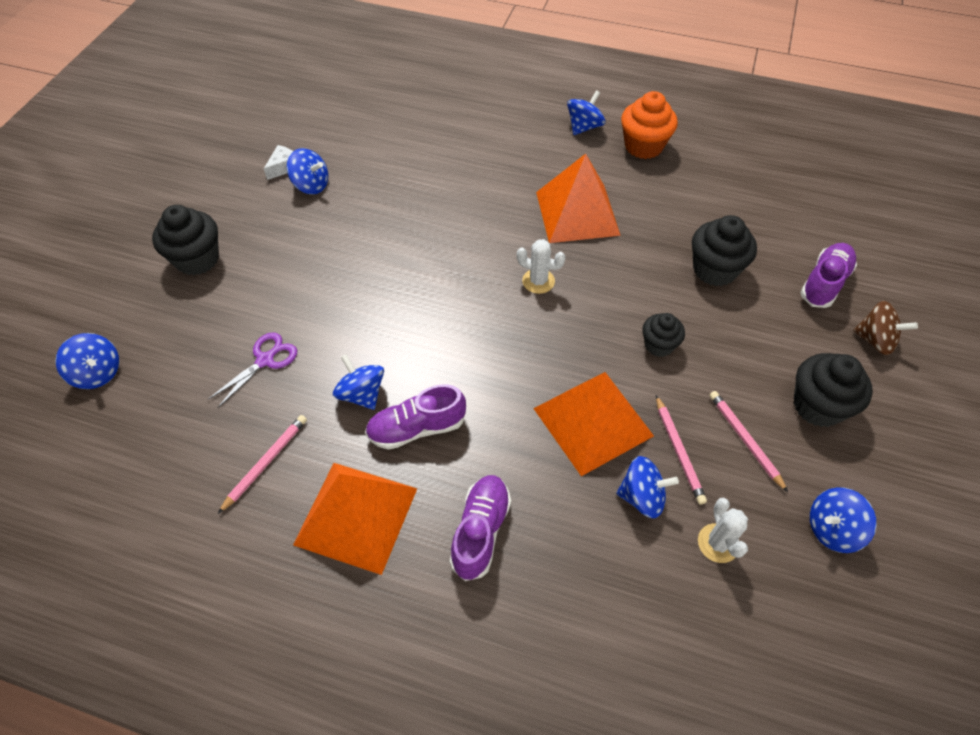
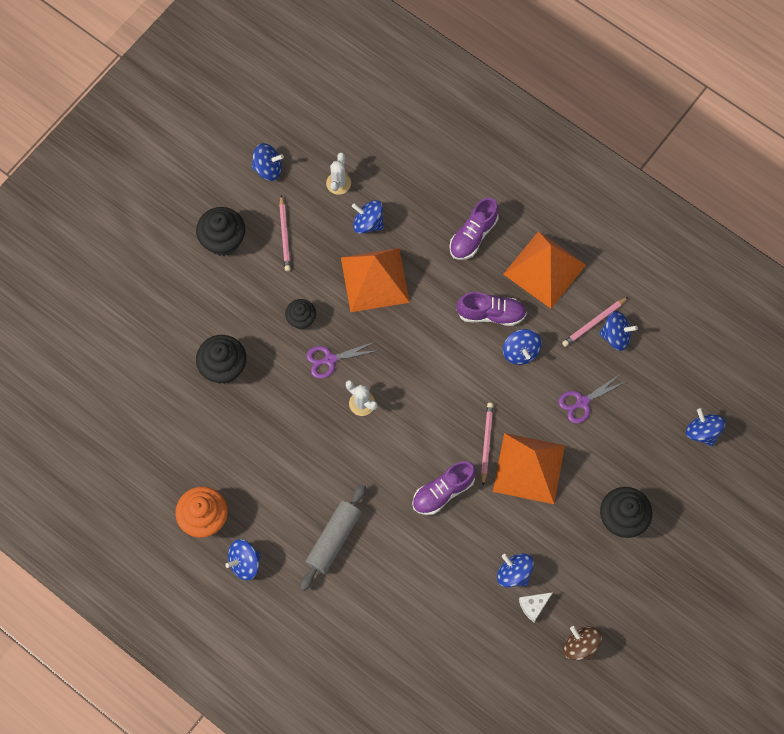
camera: 160 degrees left, 15 degrees up
(231, 455) = (615, 336): none -> blue spinning top
(508, 164) = (333, 539): none -> grey rolling pin
(577, 213) = (300, 460): orange pyramid -> orange pyramid (529, 468)
(599, 313) = (330, 360): none -> purple scissors
(678, 451) = (330, 242): pink pencil -> pink pencil (486, 443)
(824, 283) = (150, 328): purple shoe -> purple shoe (443, 492)
(875, 340) = (150, 271): brown spinning top -> brown spinning top (580, 646)

